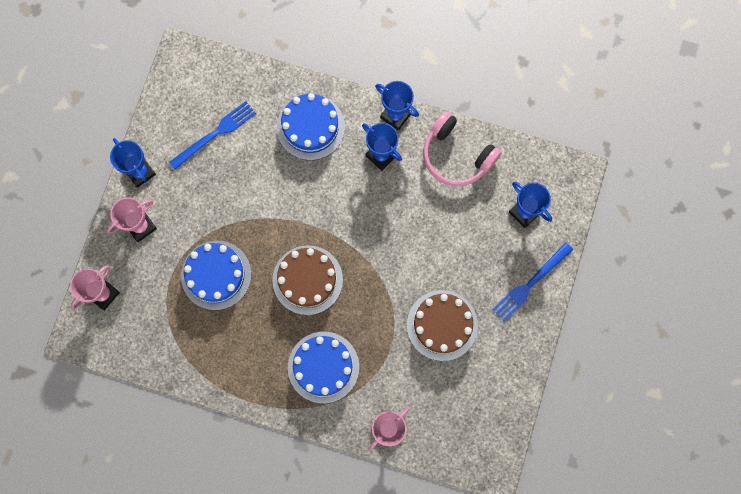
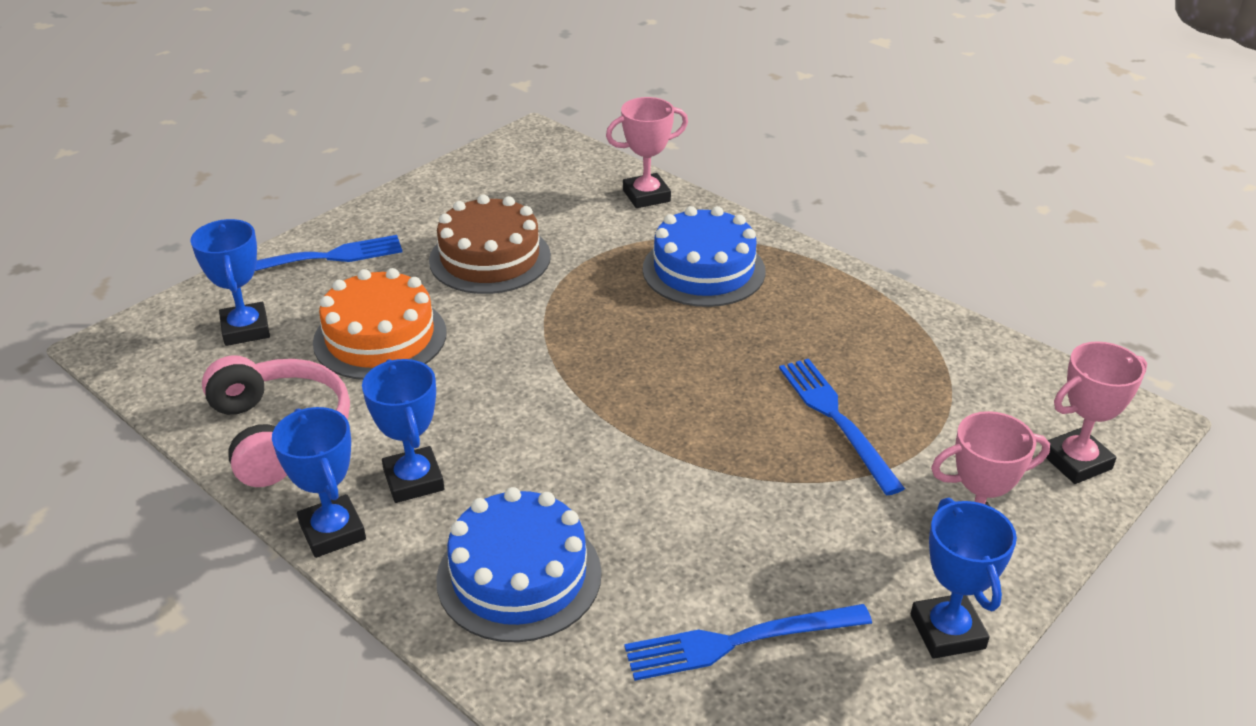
camera: 155 degrees left, 40 degrees down
(216, 275) = (836, 419): blue cake -> blue fork
(307, 280) = (670, 364): brown cake -> none
(456, 236) = (380, 337): none -> orange cake

